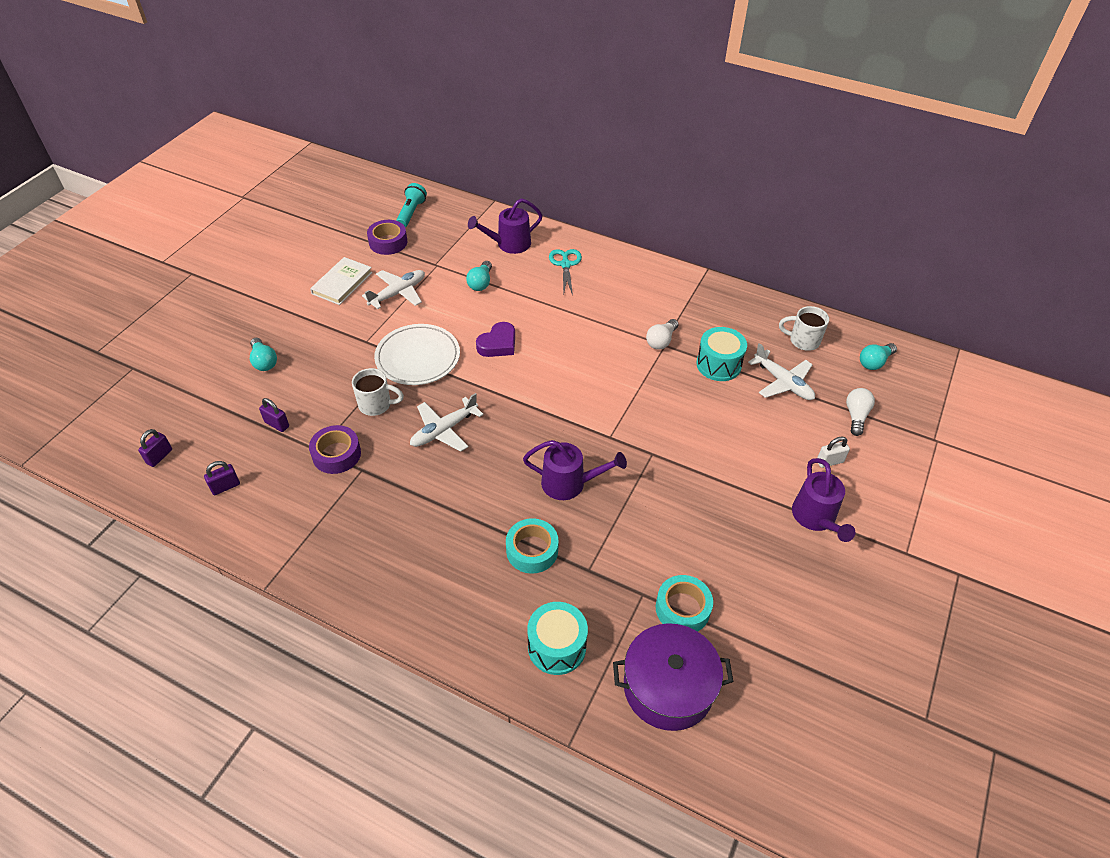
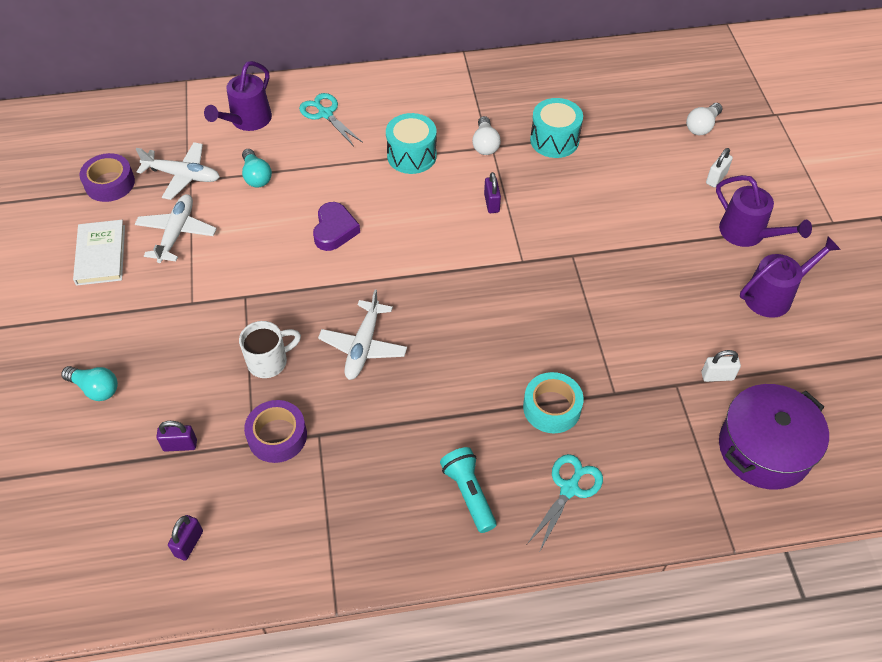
camera: 35 degrees left, 5 degrees up
(159, 456) = (77, 562): purple padlock -> purple padlock (491, 203)
(411, 213) = (104, 137): turquoise flashlight -> turquoise flashlight (469, 493)
(418, 357) = (265, 289): white plate -> none
(489, 614) = (569, 489): none -> turquoise scissors
(557, 647) = (650, 477): turquoise drum -> turquoise drum (411, 156)
(570, 483) = (528, 326): purple watering can -> purple watering can (774, 295)
(682, 608) = (717, 376): turquoise tape -> white padlock
(783, 382) = (621, 128): white plane -> white plane (183, 176)
(803, 341) = (604, 80): white mug -> none
(856, 416) = (702, 126): white light bulb -> white light bulb turned 120 degrees counterclockwise
(874, 362) = (675, 70): turquoise light bulb -> none

